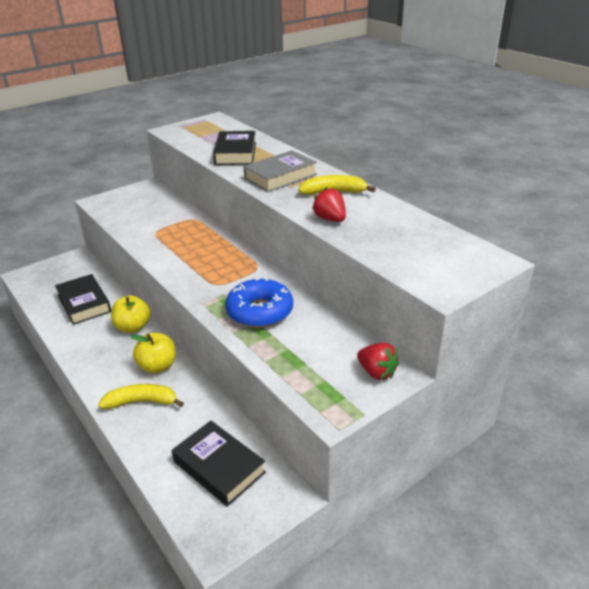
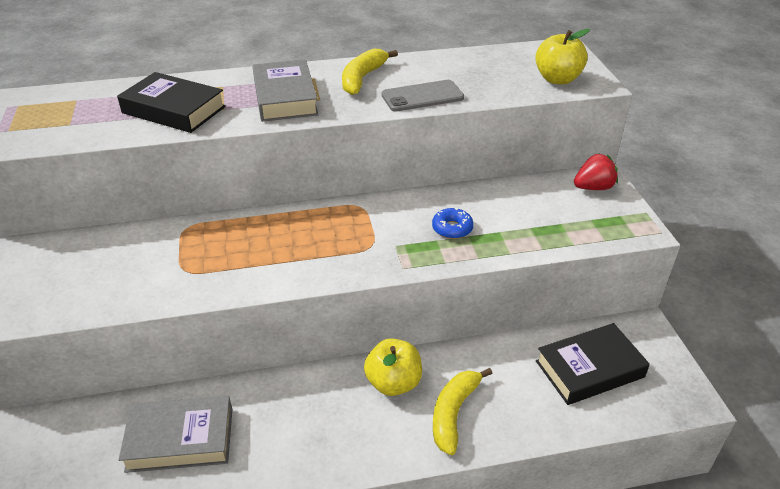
camera: 65 degrees left, 5 degrees up
(84, 303) = (180, 439): black book -> grey book
(133, 327) = (290, 391): yellow apple -> yellow apple (557, 79)
(260, 311) = (452, 228): blue donut -> blue donut, size x0.50
(330, 219) = (422, 96): red strawberry -> grey phone

